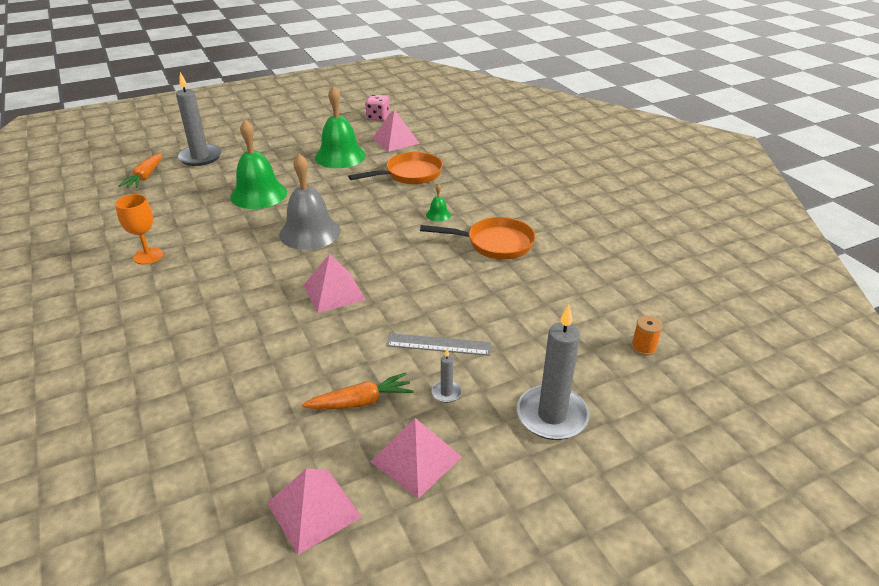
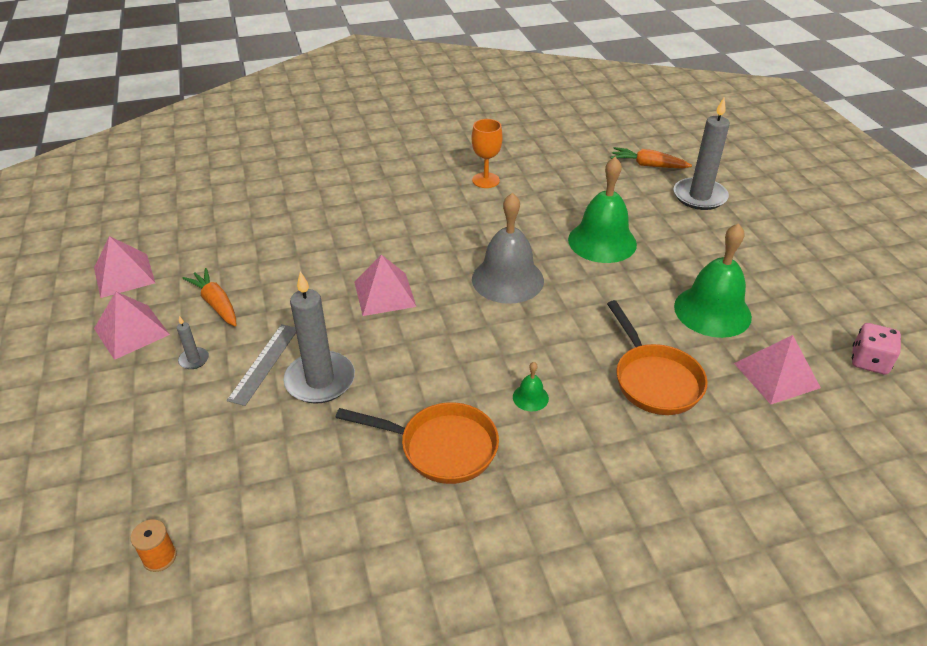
camera: 100 degrees right, 5 degrees up
(360, 402) = (216, 304): orange carrot -> orange carrot turned 150 degrees clockwise
(494, 244) = (441, 447): orange pan -> orange pan turned 90 degrees counterclockwise
(552, 416) = (116, 433): grey candle -> grey candle (320, 380)

